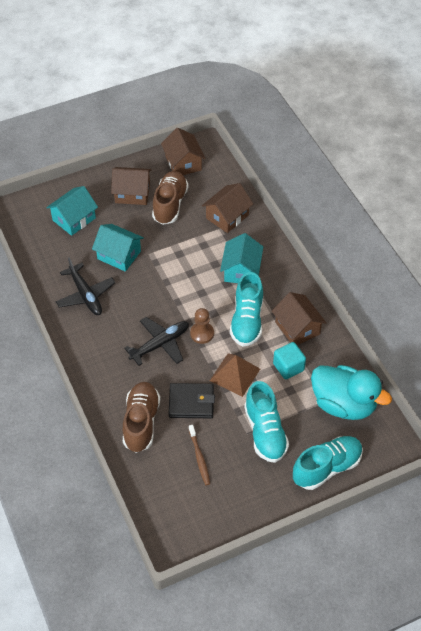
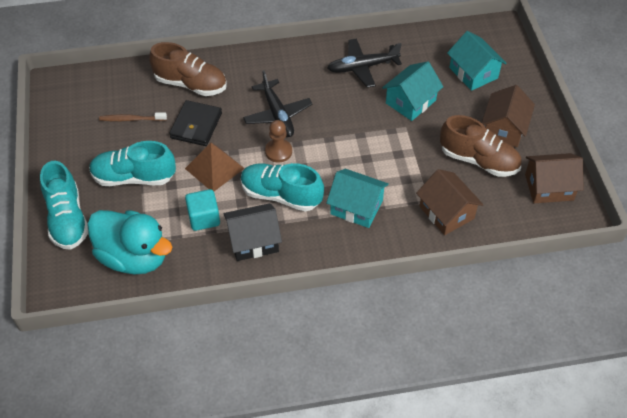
camera: 105 degrees right, 0 degrees up
(297, 328) = (253, 241): brown house -> black house
(343, 404) = (134, 257): turquoise duck -> turquoise duck turned 105 degrees counterclockwise

